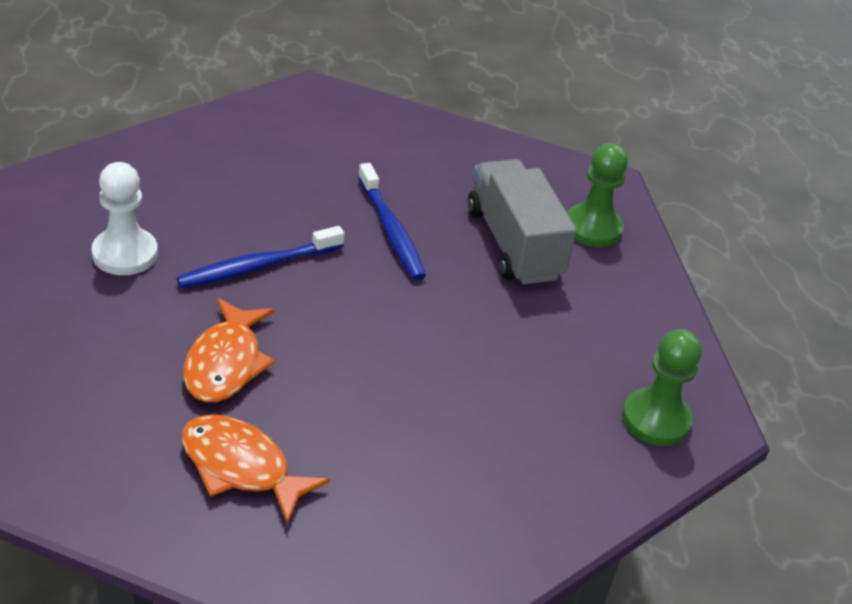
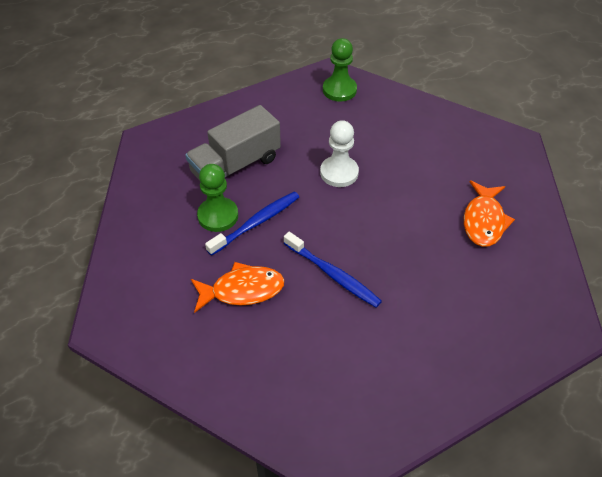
camera: 105 degrees left, 10 degrees up
(125, 254) = (368, 350): white pawn -> white pawn (339, 173)
(225, 363) = (422, 256): orange fish -> orange fish (242, 290)
(592, 228) = (200, 137): green pawn -> green pawn (218, 216)

